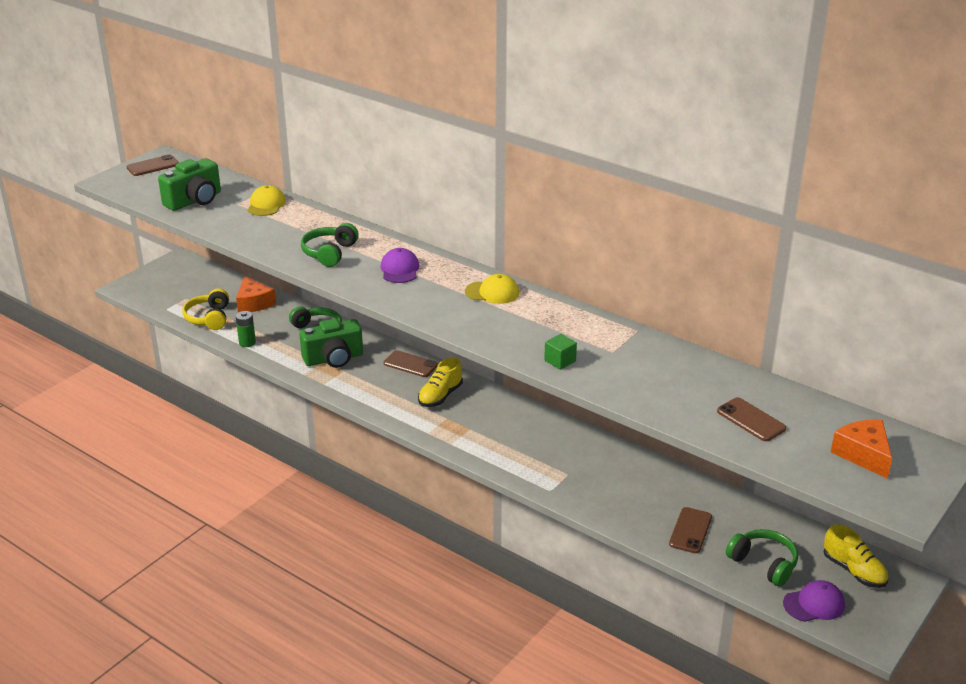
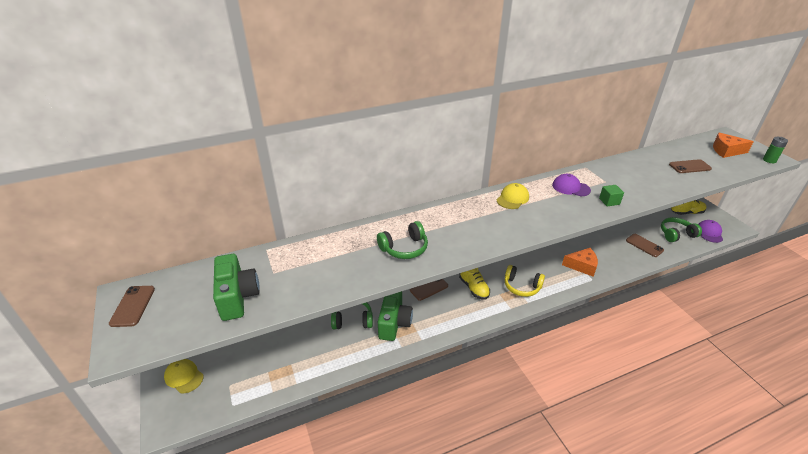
camera: 60 degrees left, 5 degrees up
(209, 318) = (275, 378): yellow headphones -> yellow headphones (521, 286)
(247, 343) = (333, 366): green battery -> green battery (769, 160)
(254, 303) = (280, 342): orange cheese -> orange cheese (582, 266)
(266, 204) = (293, 257): yellow cap -> yellow cap (184, 376)
(329, 253) = (404, 248): green headphones -> green headphones turned 75 degrees counterclockwise
(400, 269) = (455, 224): purple cap -> purple cap (570, 187)

